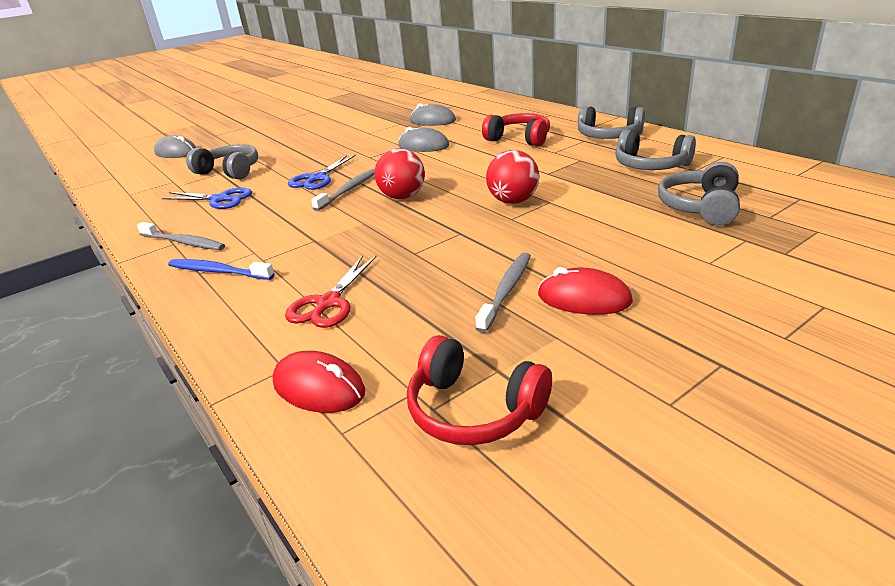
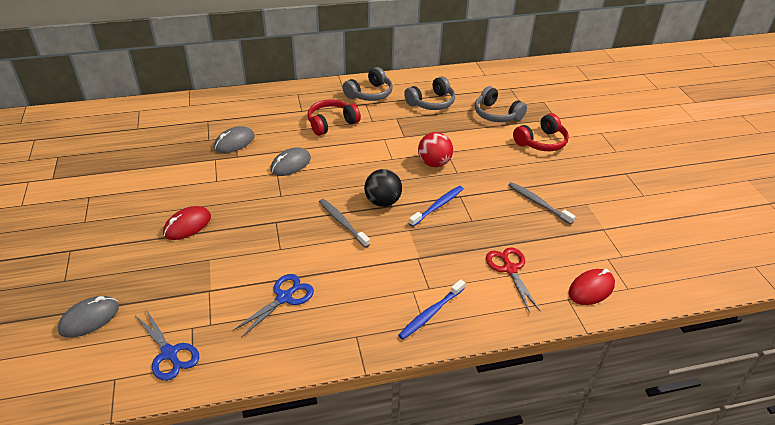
camera: 70 degrees left, 10 degrees up
(183, 242) = (360, 329): grey toothbrush -> none
(229, 171) = (213, 283): grey headphones -> none
(317, 178) = (298, 233): blue scissors -> blue scissors (169, 354)
(328, 303) = (510, 269): red scissors -> red scissors turned 150 degrees counterclockwise
(402, 197) = (382, 202): red ball -> black ball
(424, 225) = (437, 206): none -> blue toothbrush
(474, 410) = (628, 245): red headphones -> red headphones (541, 142)
(584, 298) = (560, 184): red mouse -> red mouse (187, 225)

